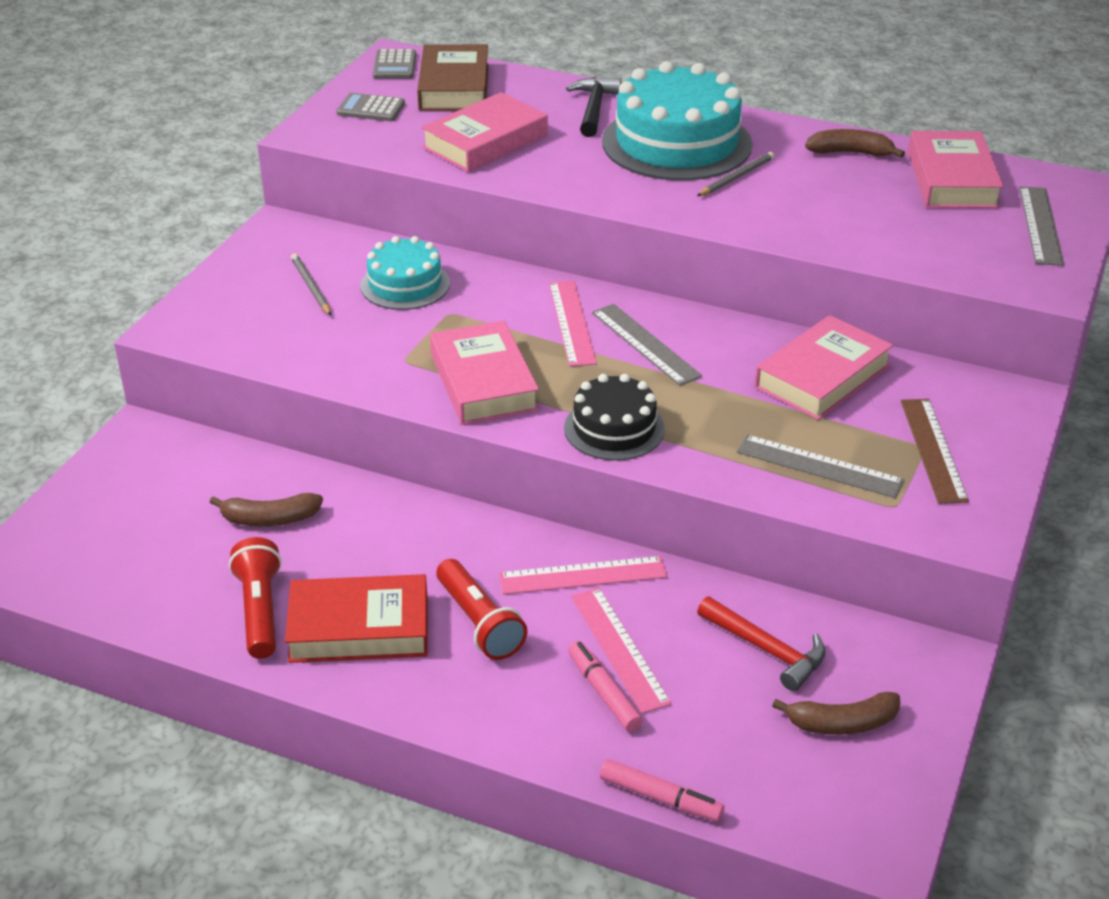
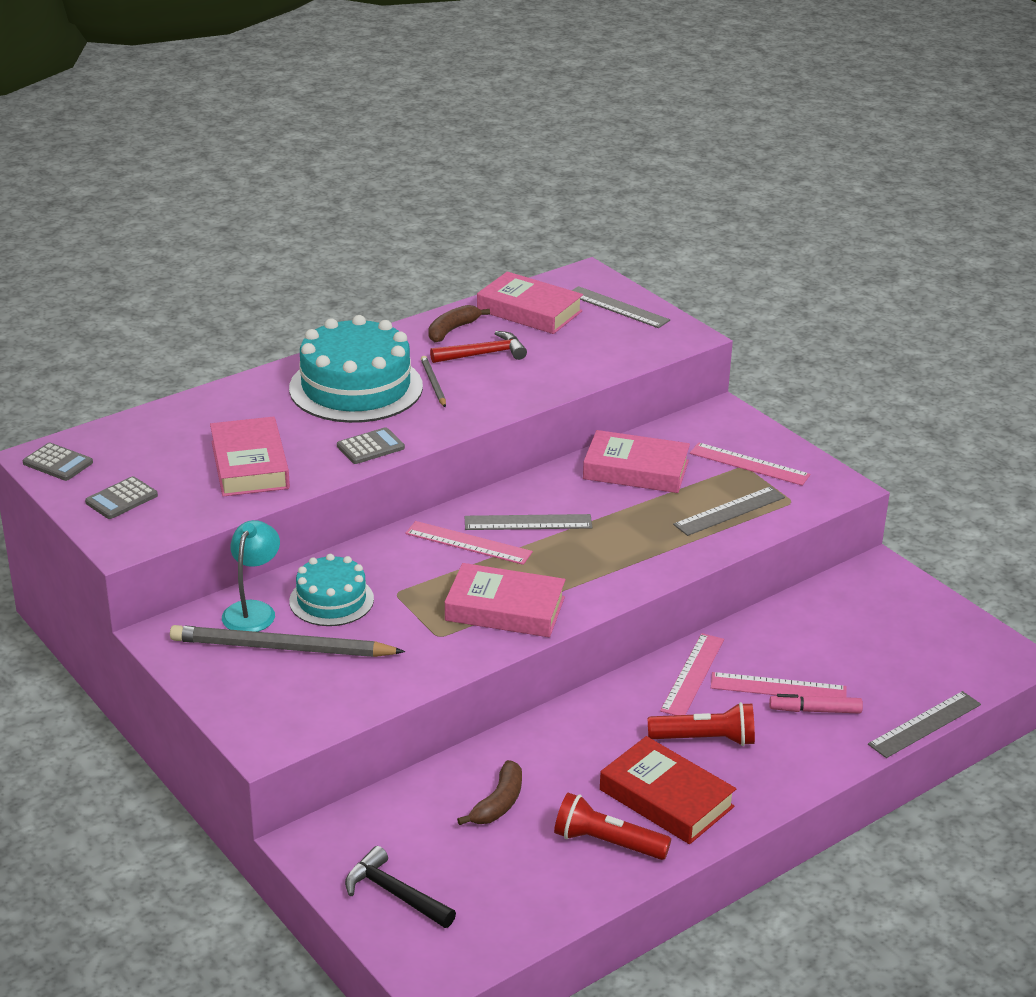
camera: 60 degrees left, 5 degrees down
(311, 287) = (281, 648): grey pencil -> grey pencil, size x2.05
(353, 253) = (253, 610): none -> turquoise lamp
(359, 628) = (666, 798): red book -> red book turned 75 degrees counterclockwise
(454, 87) = (137, 448): brown book -> none
(583, 185) = (370, 447): none -> grey calculator
(594, 109) = (259, 401): black hammer -> black hammer (395, 894)
(614, 428) = (616, 573): black cake -> none
(660, 798) = (924, 724): pink marker -> grey ruler
(766, 649) = (824, 629): red hammer -> red hammer (483, 354)
(822, 376) = (636, 470): pink book -> pink book turned 60 degrees counterclockwise
(842, 723) = (908, 628): brown banana -> none
(933, 450) = (749, 464): brown ruler -> pink ruler

